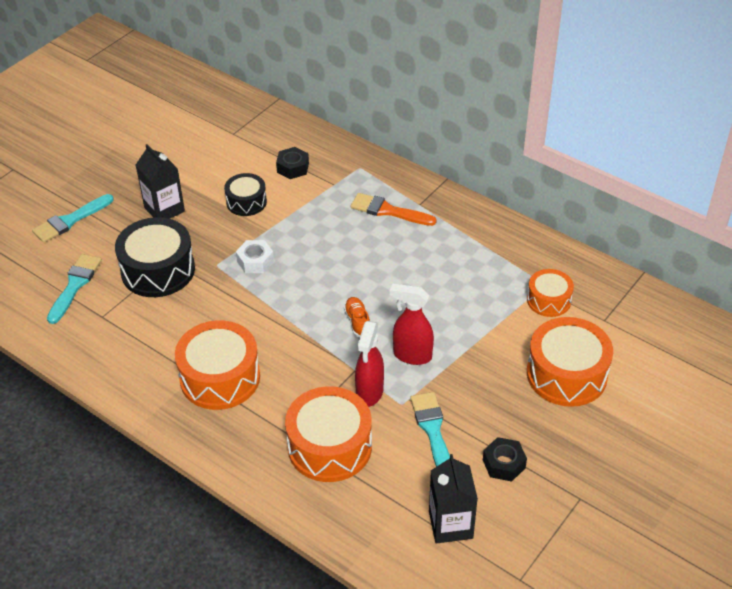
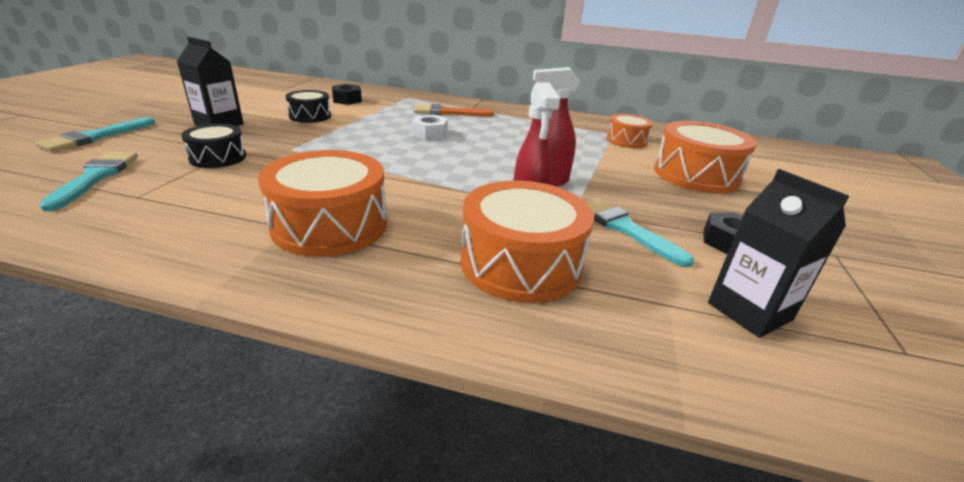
camera: 25 degrees left, 15 degrees down
(158, 270) = (218, 157): black drum -> black drum, size x0.58
(255, 261) = (335, 144): white nut -> white nut (429, 134)
(357, 322) = (471, 167): orange shoe -> none

